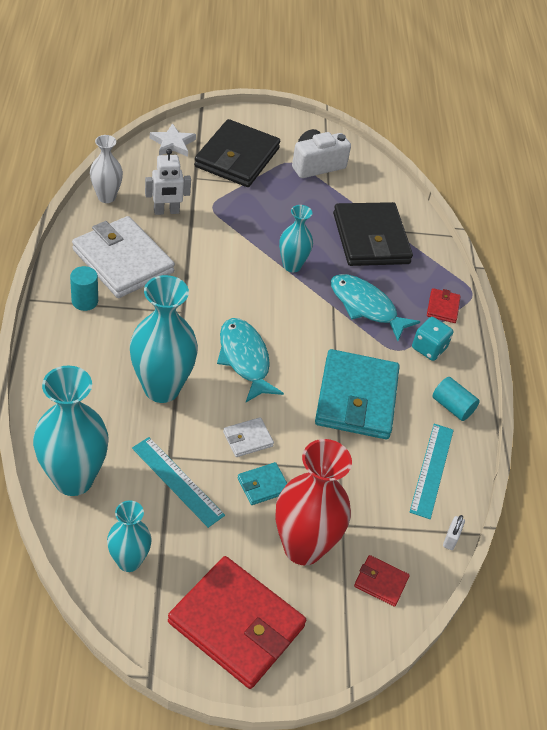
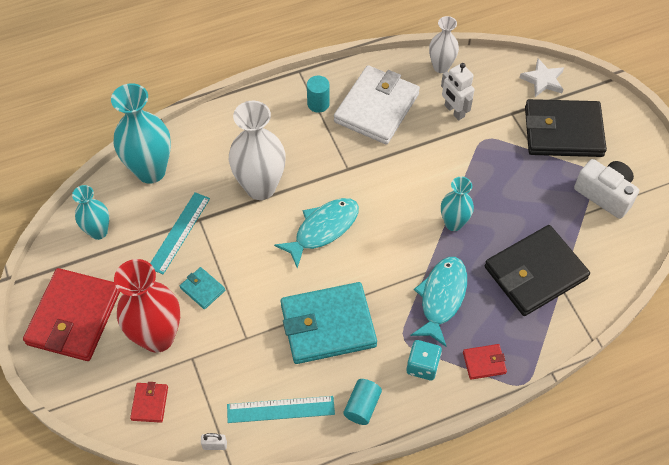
camera: 75 degrees right, 10 degrees up
(161, 388) = (260, 187): turquoise vase -> white vase
(248, 439) = (242, 262): white wallet -> none

